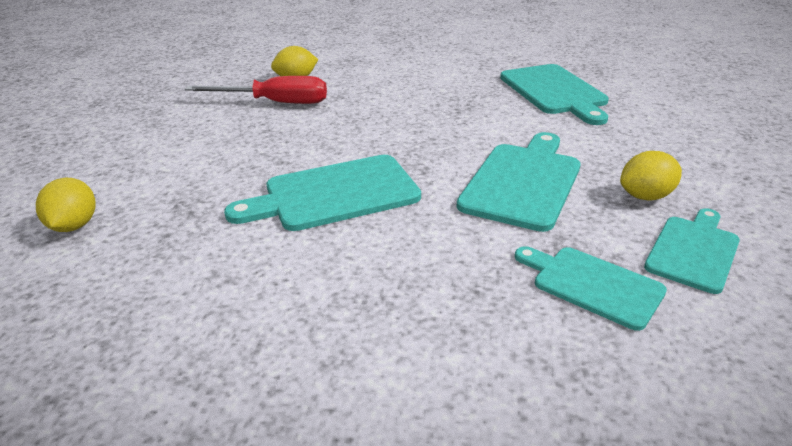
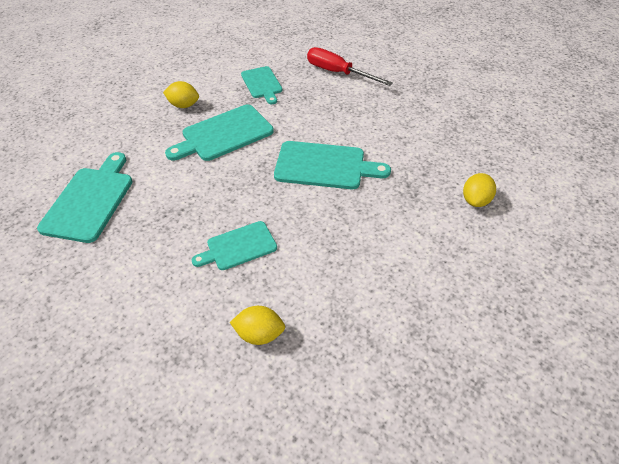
camera: 150 degrees left, 15 degrees up
(275, 103) = (304, 292): red screwdriver -> red screwdriver (338, 73)
(693, 250) = (208, 80): turquoise cutting board -> turquoise cutting board (238, 247)

